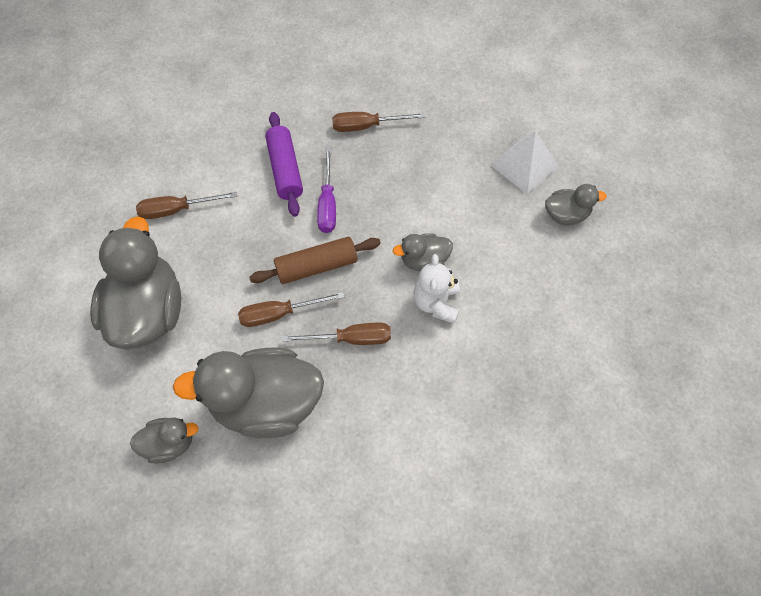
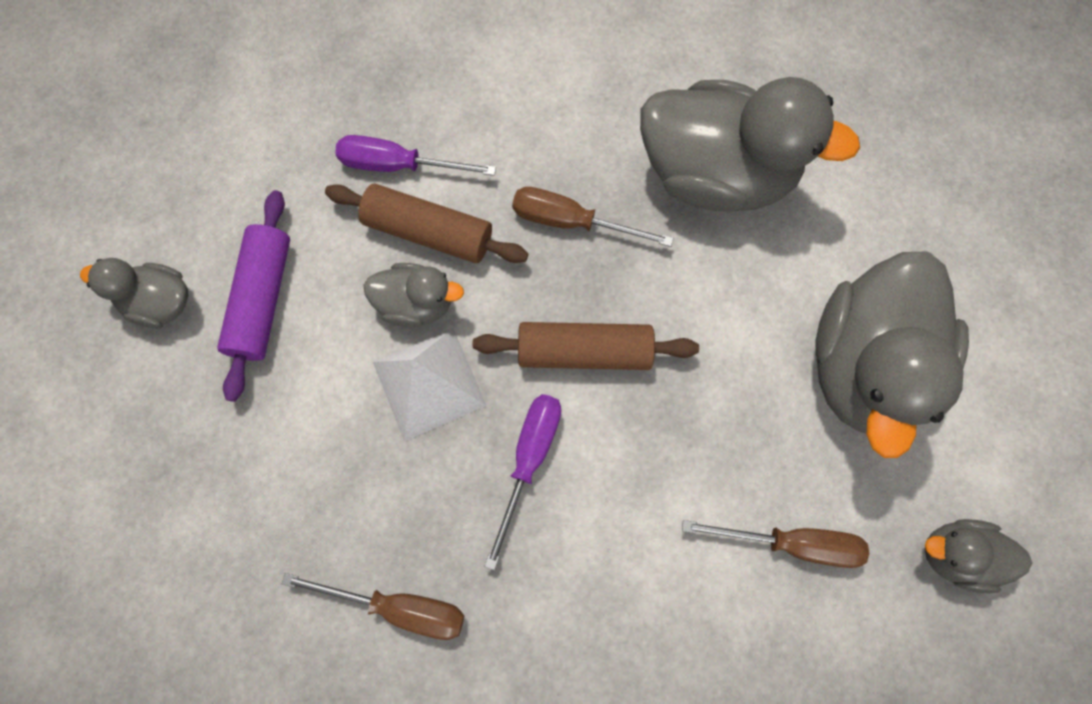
camera: 160 degrees left, 10 degrees up
(169, 443) = (856, 165): grey duck -> grey duck (956, 555)
(279, 314) = (664, 294): brown screwdriver -> none
(285, 169) = (580, 560): purple rolling pin -> purple rolling pin (262, 299)
(436, 303) = (428, 232): white teddy bear -> brown rolling pin
(475, 338) = (398, 165): none -> purple screwdriver
(524, 165) = (168, 416): white pyramid -> white pyramid (429, 383)

